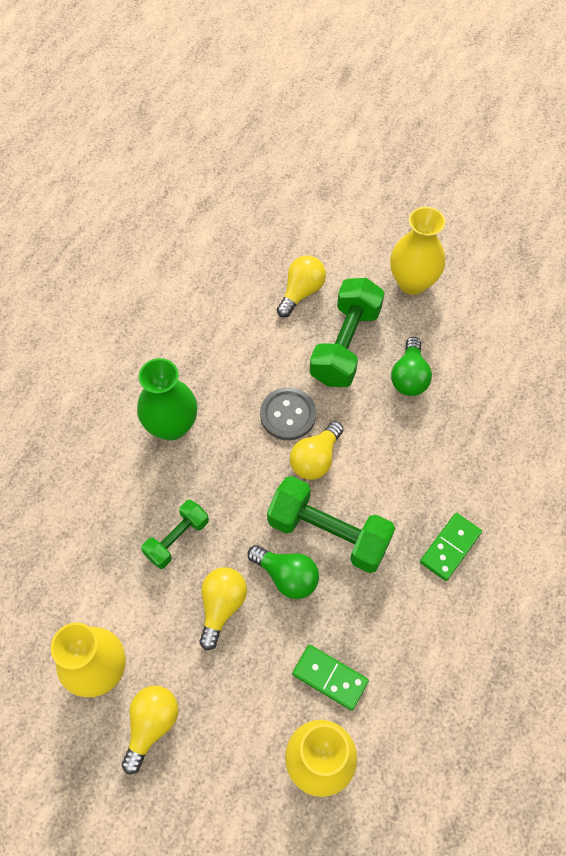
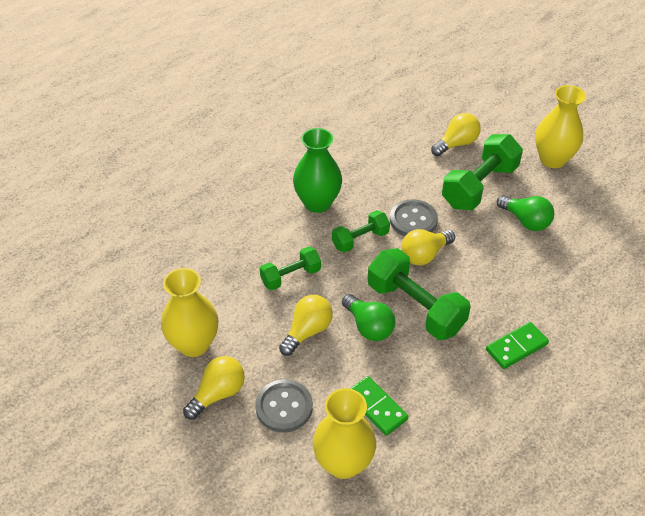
camera: 20 degrees right, 15 degrees down
(231, 715) = (284, 407): none -> grey button
(238, 461) = (360, 239): none -> green dumbbell
(409, 377) = (525, 221): green light bulb -> green light bulb turned 75 degrees counterclockwise

